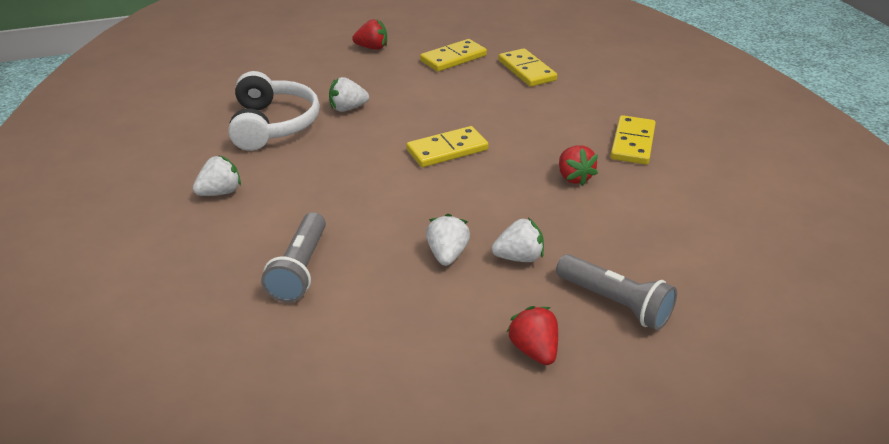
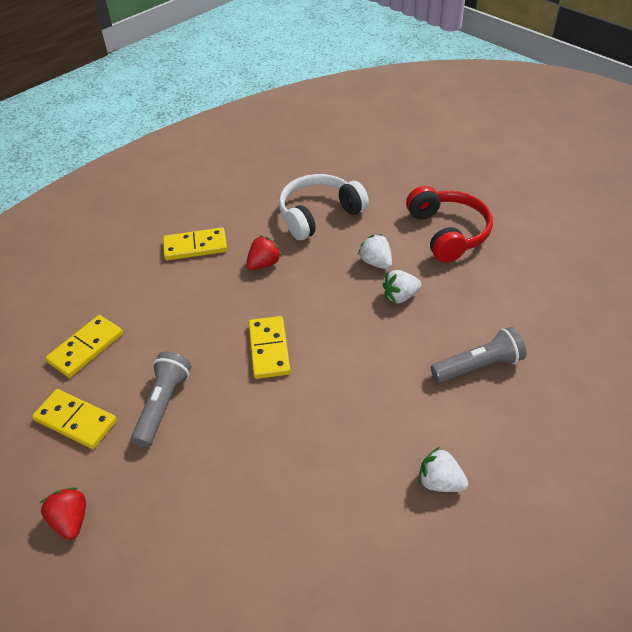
camera: 115 degrees left, 10 degrees up
(273, 125) = (304, 515): white headphones -> white headphones (319, 214)
(348, 108) = (235, 463): white strawberry -> none
(447, 150) = (269, 349): yellow domino -> yellow domino turned 45 degrees clockwise
(534, 350) = (448, 232): red strawberry -> red headphones
(615, 303) = (385, 214): grey flashlight -> grey flashlight (163, 405)

